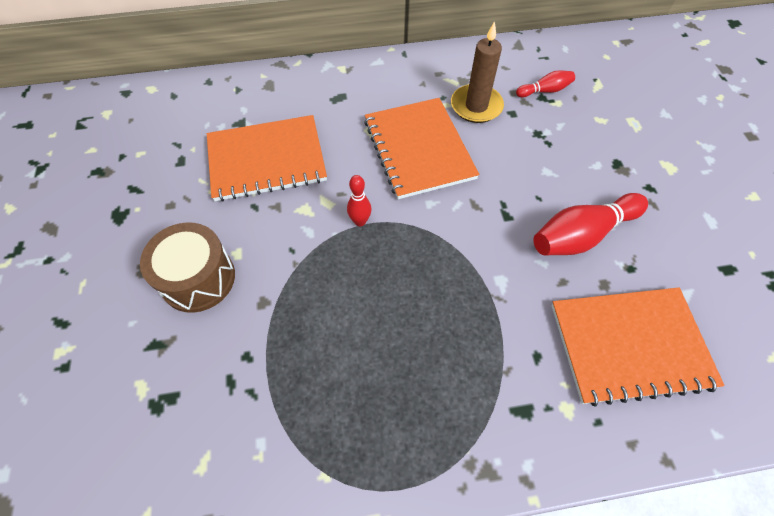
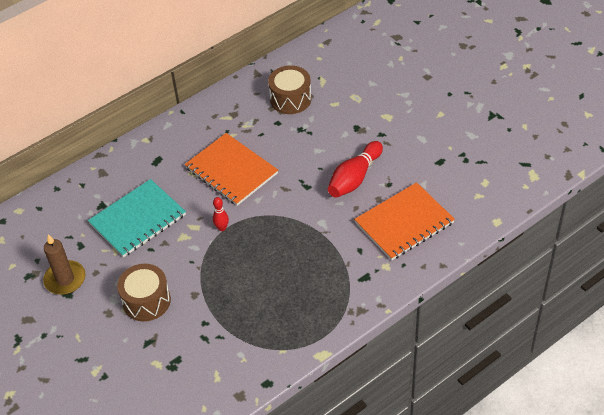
camera: 25 degrees left, 10 degrees down
(266, 160) = (137, 219): orange notebook -> turquoise notebook
(476, 106) = (252, 128): brown candle -> brown candle (65, 279)
(545, 91) = (290, 99): red bowling pin -> brown drum

